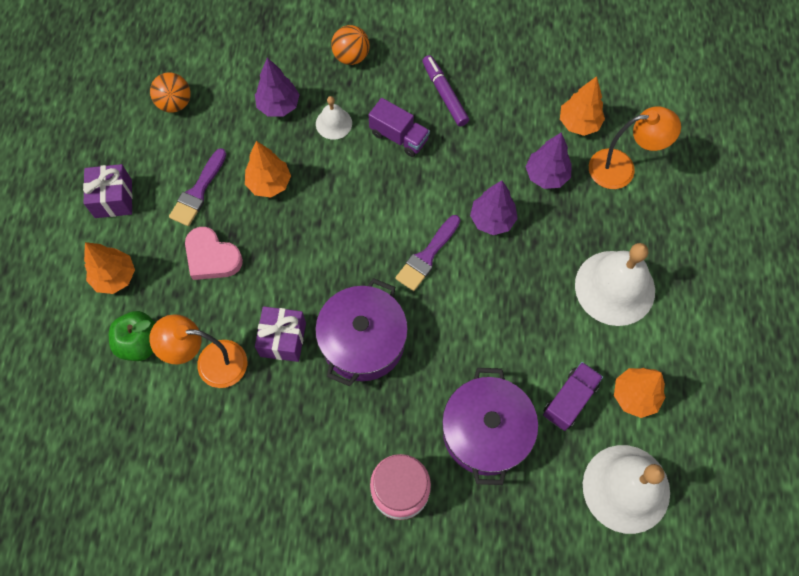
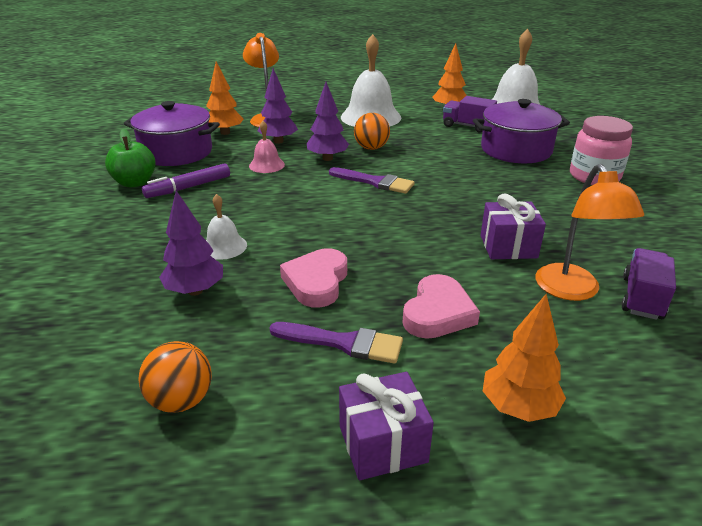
camera: 100 degrees left, 35 degrees down
(140, 343) = (595, 356): green apple -> green apple (135, 182)
(269, 183) = (316, 282): orange tree -> pink heart
(351, 56) = (124, 245): orange ball -> orange ball (371, 148)
(363, 341) = (479, 204): purple pot -> purple pot (176, 152)
(399, 136) = (241, 206): purple truck -> purple truck (642, 298)
(484, 161) = (266, 165): none -> pink bell

